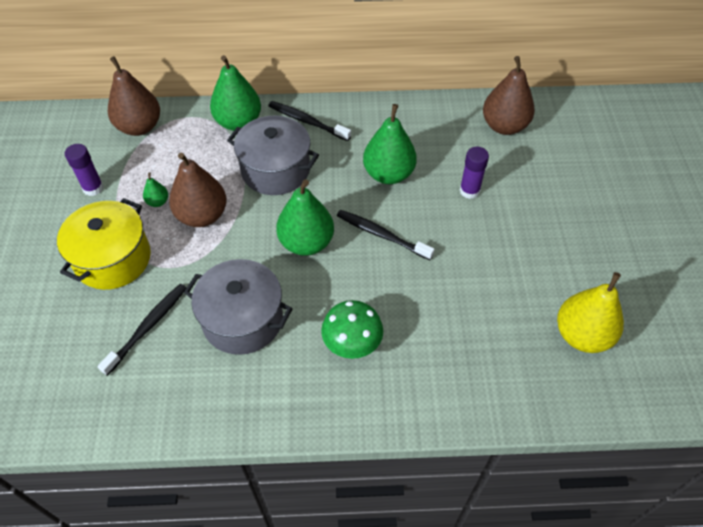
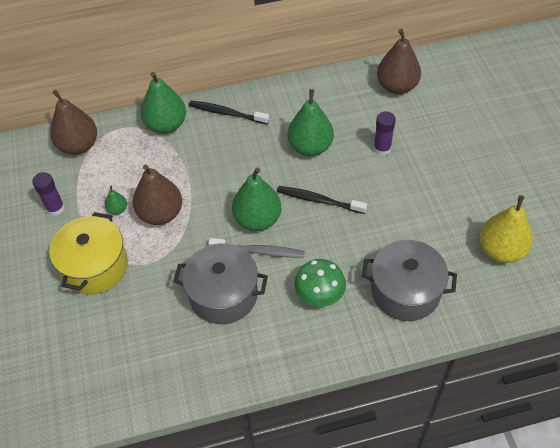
camera: 10 degrees left, 0 degrees up
(147, 327) = (144, 317): black toothbrush -> none
(275, 170) = (212, 162): grey pot -> grey pot (405, 291)
(297, 278) = (258, 251): none -> grey toothbrush

